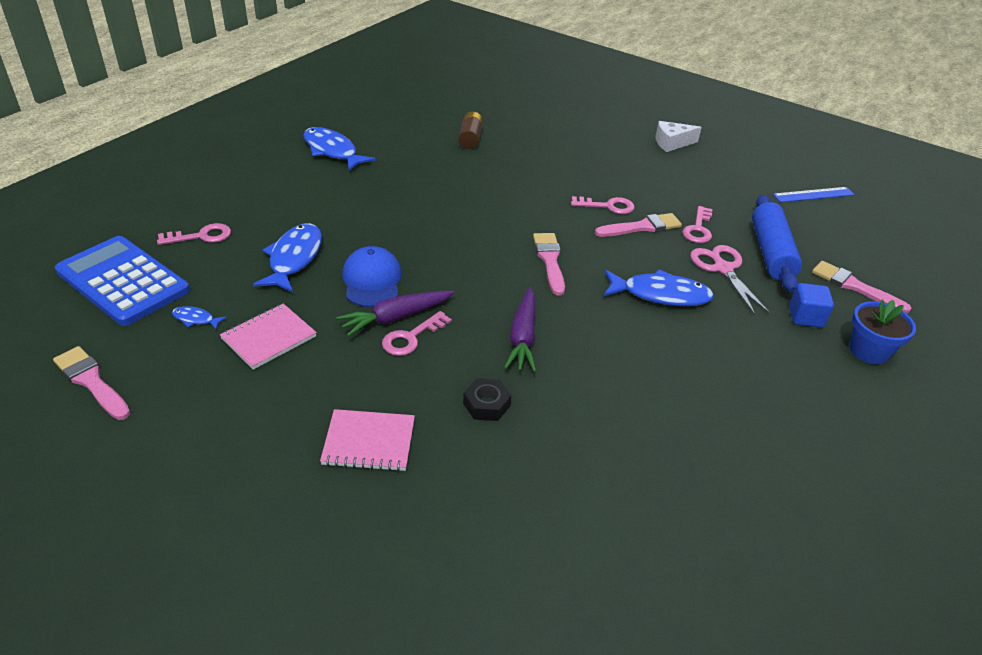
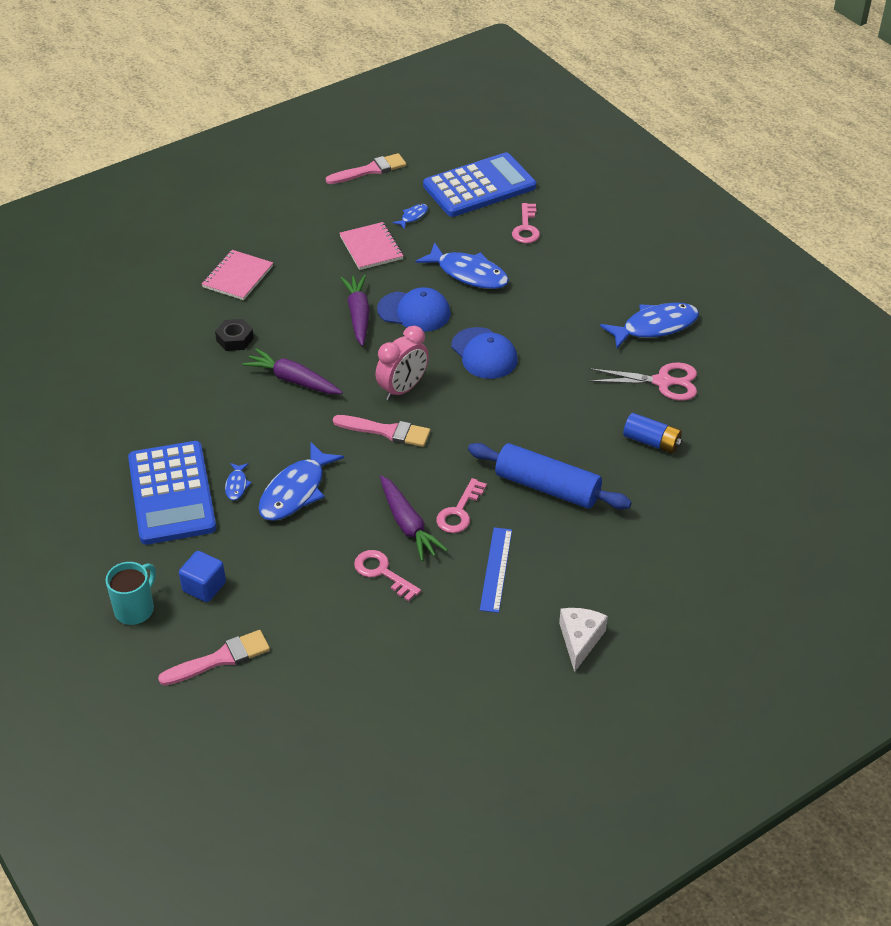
camera: 115 degrees right, 5 degrees up
(411, 337) = (329, 318): pink key -> none
(413, 227) = (484, 354): none -> blue cap
(470, 138) = (651, 442): brown battery -> blue battery
(489, 263) = (402, 389): none -> pink clock
(642, 227) = (408, 524): pink brush -> purple carrot
(685, 333) = (236, 485): none -> blue fish
(723, 269) = (306, 559): pink scissors -> pink scissors (662, 382)
(734, 375) = (171, 493): none -> blue calculator
(771, 252) = (310, 616): blue rolling pin -> blue rolling pin (547, 487)
(813, 195) = (398, 733): blue ruler -> blue ruler (496, 569)
(869, 351) = (135, 609): blue flower pot -> turquoise mug

